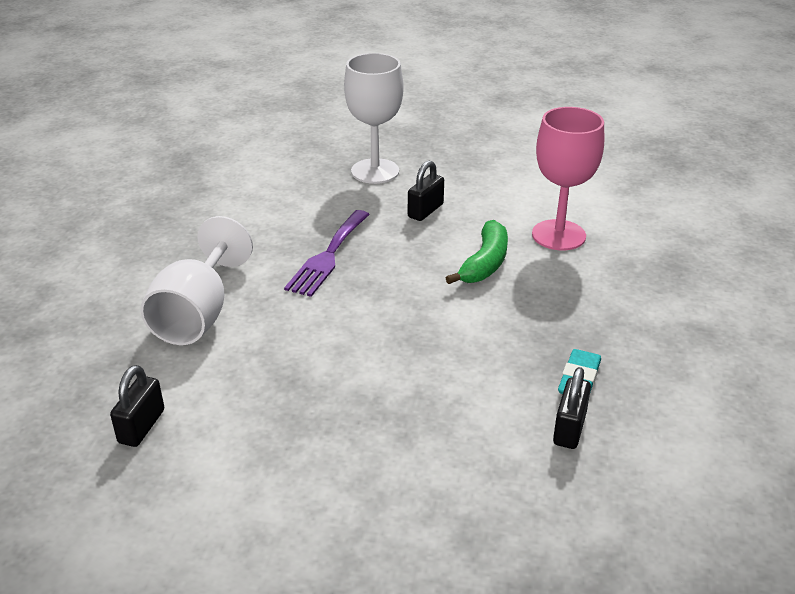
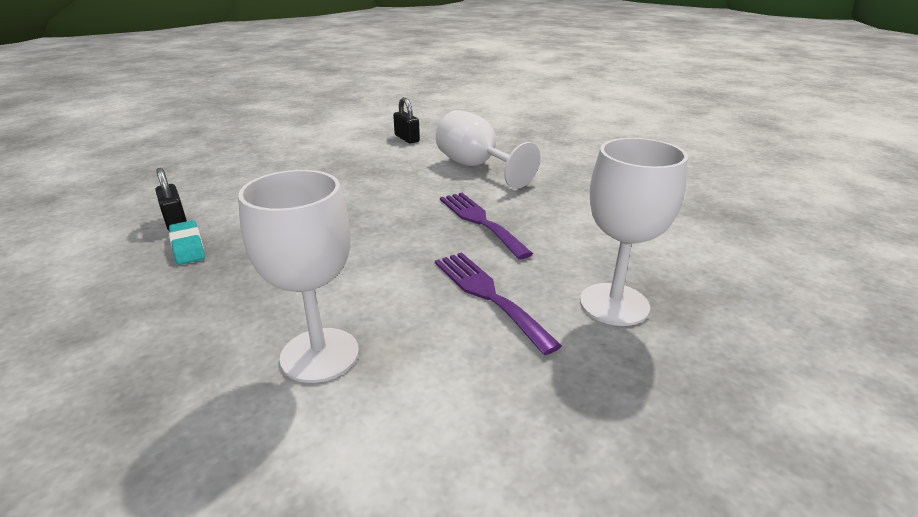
camera: 130 degrees right, 5 degrees down
(425, 211) = (488, 295): black padlock -> purple fork
(485, 263) = (358, 281): green banana -> none
(558, 235) = (320, 355): pink goblet -> white goblet

